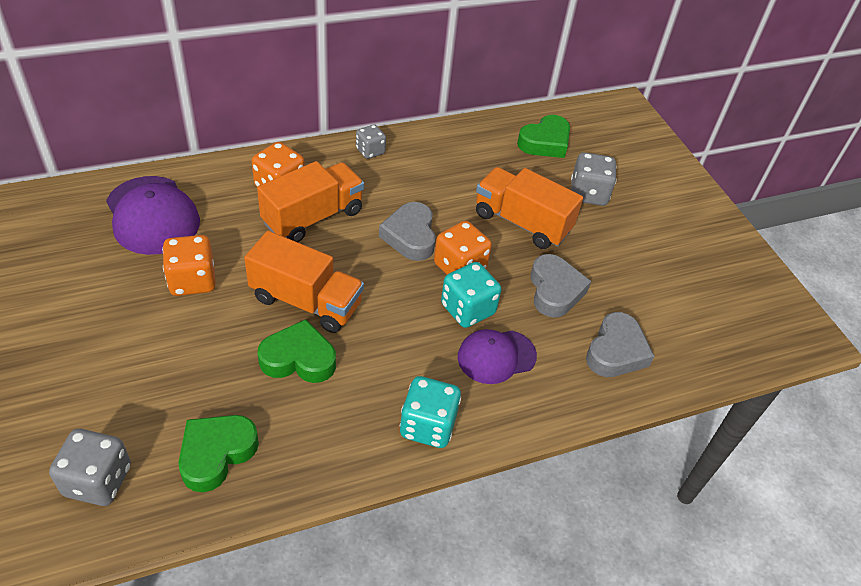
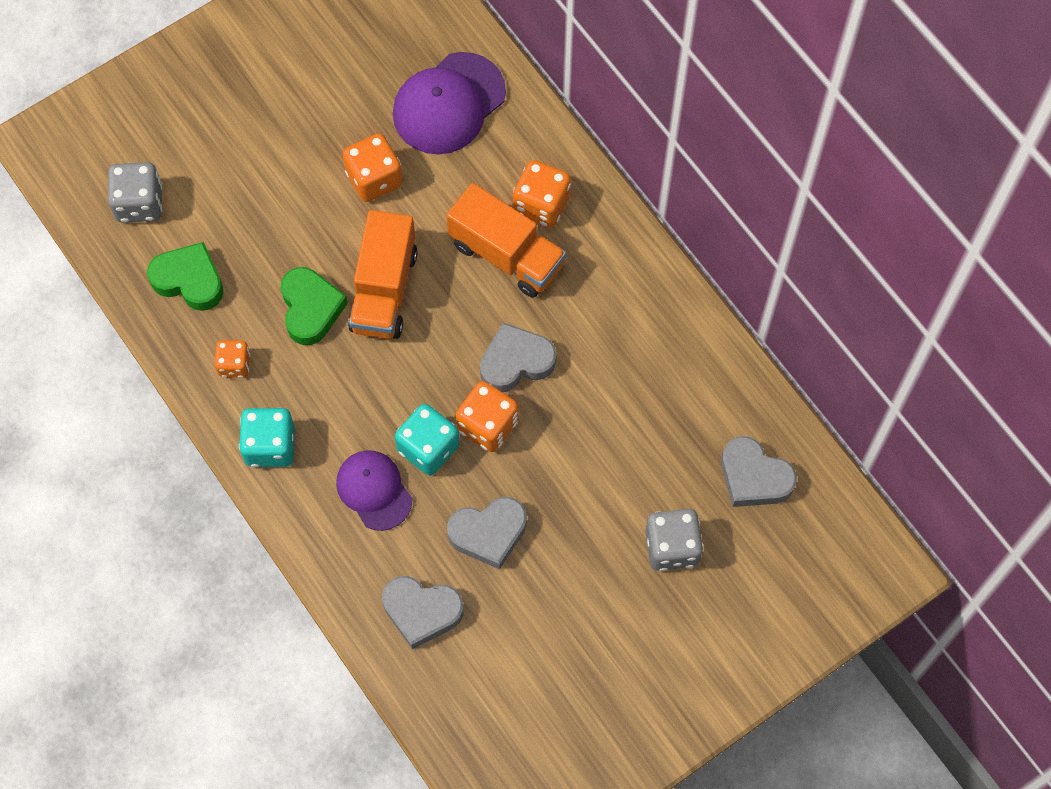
camera: 80 degrees right, 20 degrees up
(330, 435) = (234, 365): none -> orange dice
(370, 151) = (644, 277): grey dice -> none
(522, 222) = (586, 477): orange truck -> none
(545, 142) = (754, 477): green heart -> grey heart

